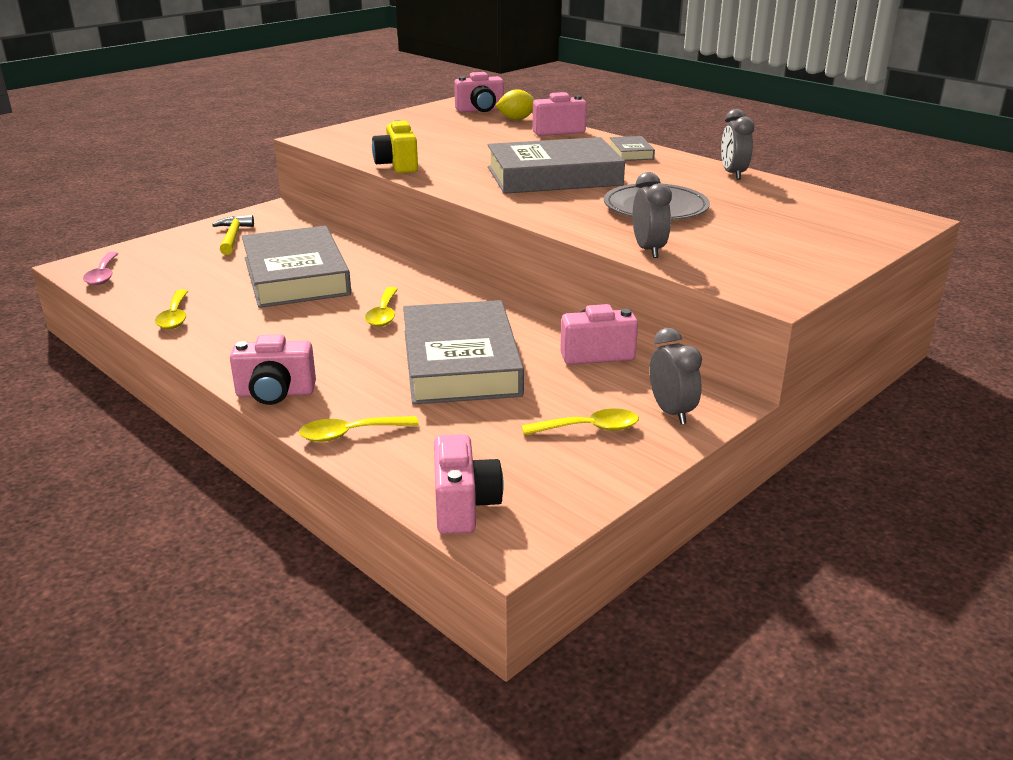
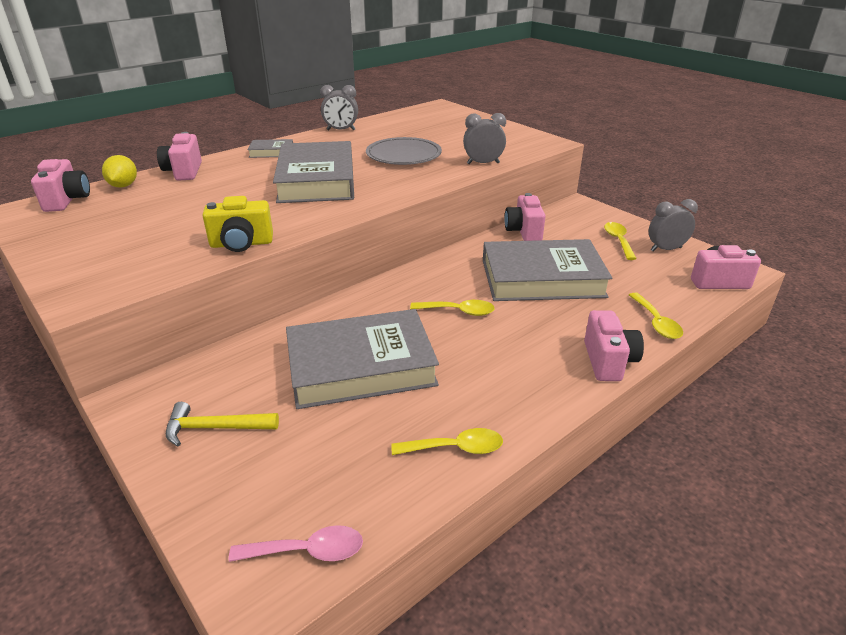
camera: 85 degrees left, 5 degrees up
(671, 412) = (592, 217): grey clock -> grey clock (666, 249)

